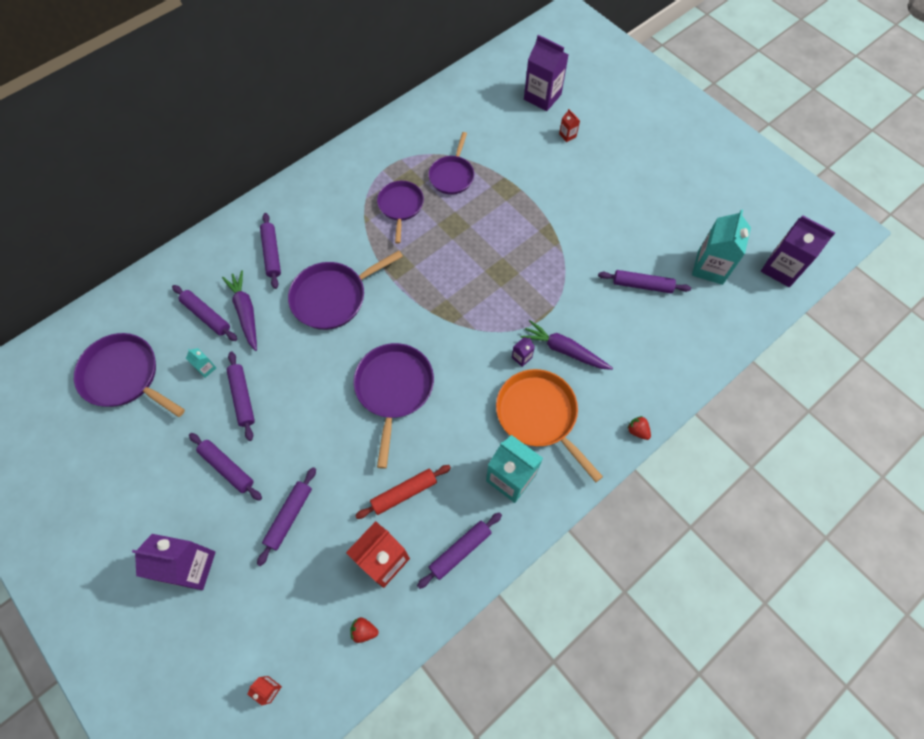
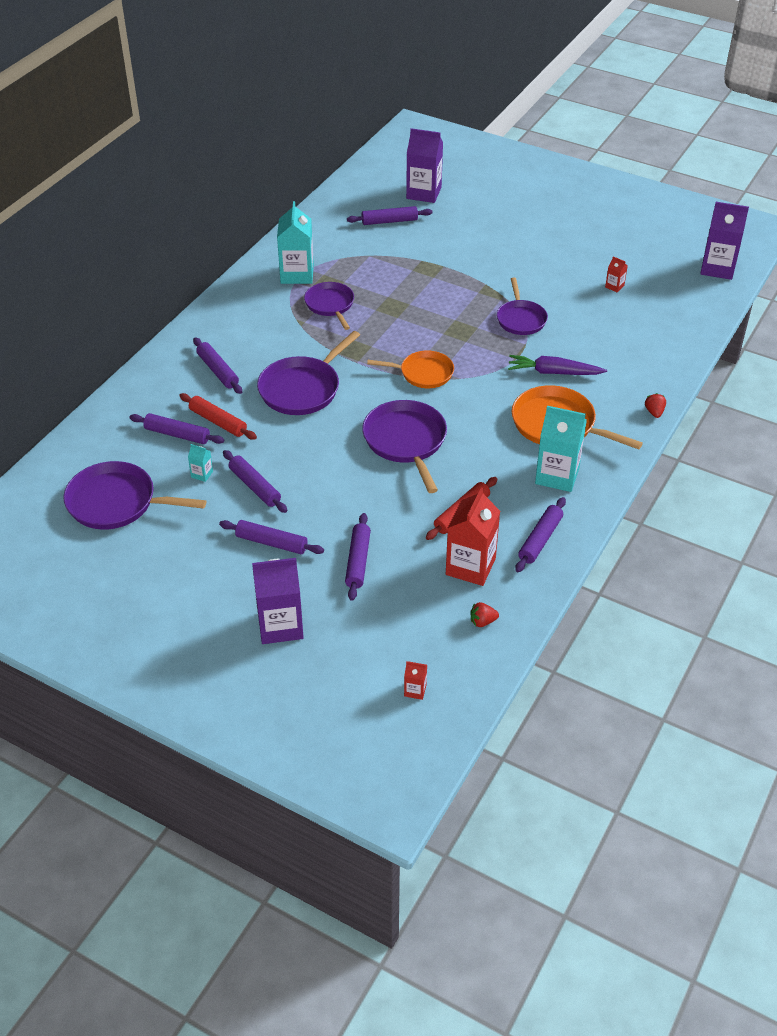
camera: 20 degrees left, 20 degrees down
(246, 312) = (218, 422): purple carrot -> red rolling pin
(445, 313) = (423, 373): none -> orange pan
(452, 176) = (369, 270): purple pan -> purple pan (521, 319)
(521, 357) = (516, 387): purple carton -> none
(567, 135) = (465, 216): red carton -> red carton (614, 286)
(637, 431) = (654, 412): red strawberry -> red strawberry turned 60 degrees clockwise
(642, 285) = (599, 309): purple rolling pin -> purple rolling pin (389, 221)
(710, 267) = (654, 282): turquoise carton -> turquoise carton (297, 274)

